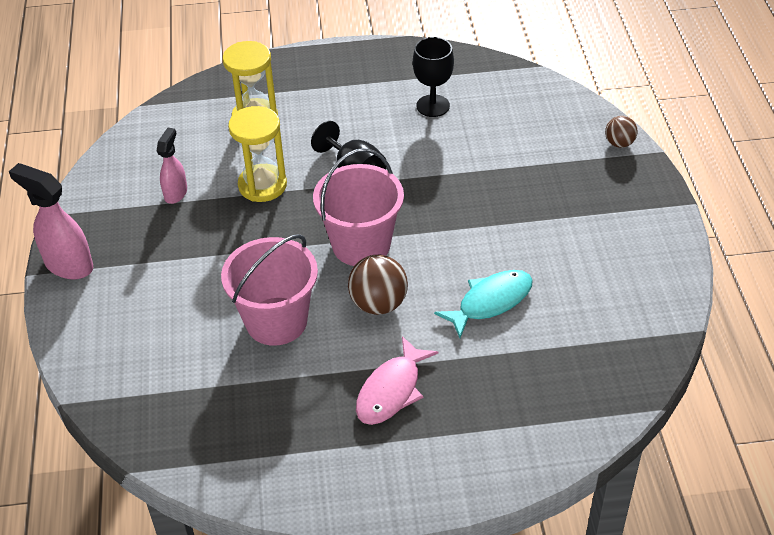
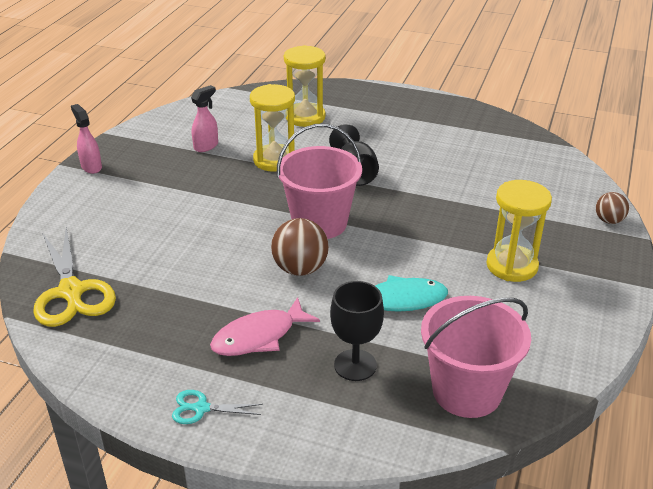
camera: 25 degrees right, 10 degrees down
(68, 265) = (91, 167): pink spray bottle -> pink spray bottle, size x0.62
(173, 419) = (71, 292): none -> yellow scissors
(276, 321) = (208, 253): pink bucket -> pink bucket (466, 391)
(392, 482) = (201, 408): none -> turquoise scissors
(433, 106) = (455, 148): black goblet -> black goblet (355, 365)
(565, 225) = (512, 266): none -> yellow hourglass

